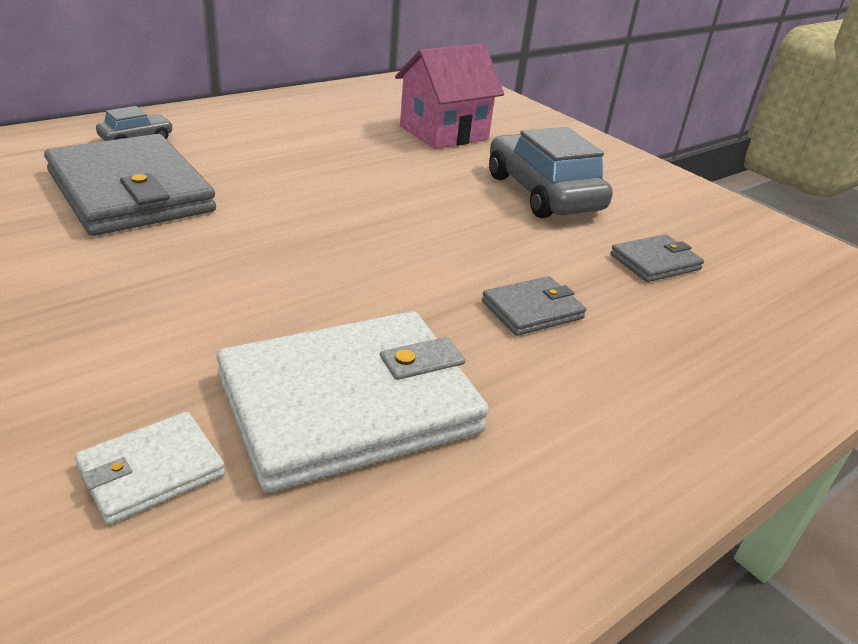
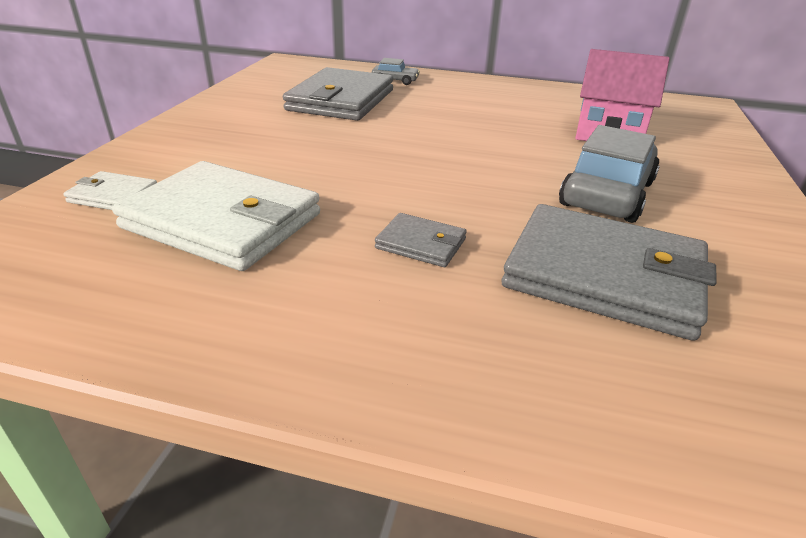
camera: 55 degrees right, 0 degrees up
(655, 262) = (604, 275): grey wallet -> grey wallet, size x2.17

